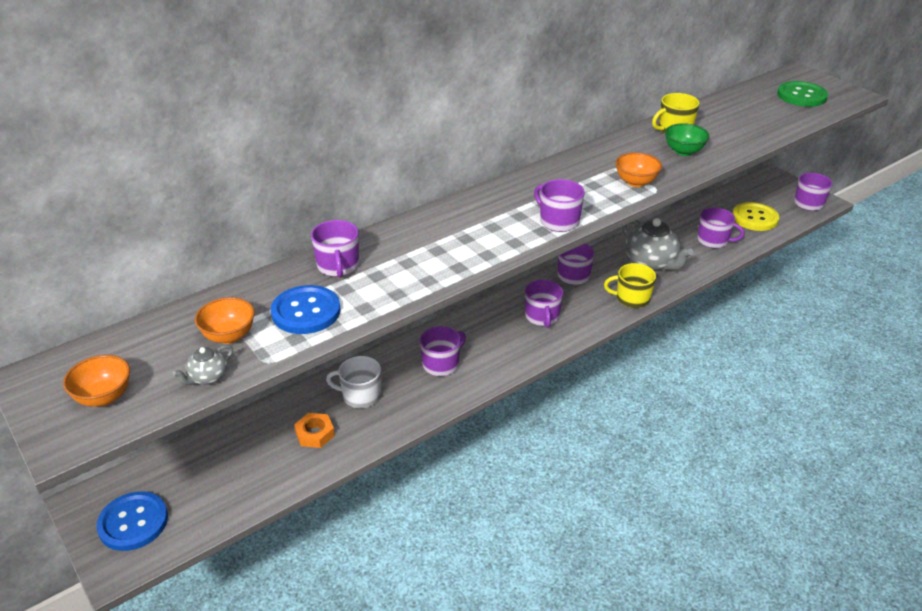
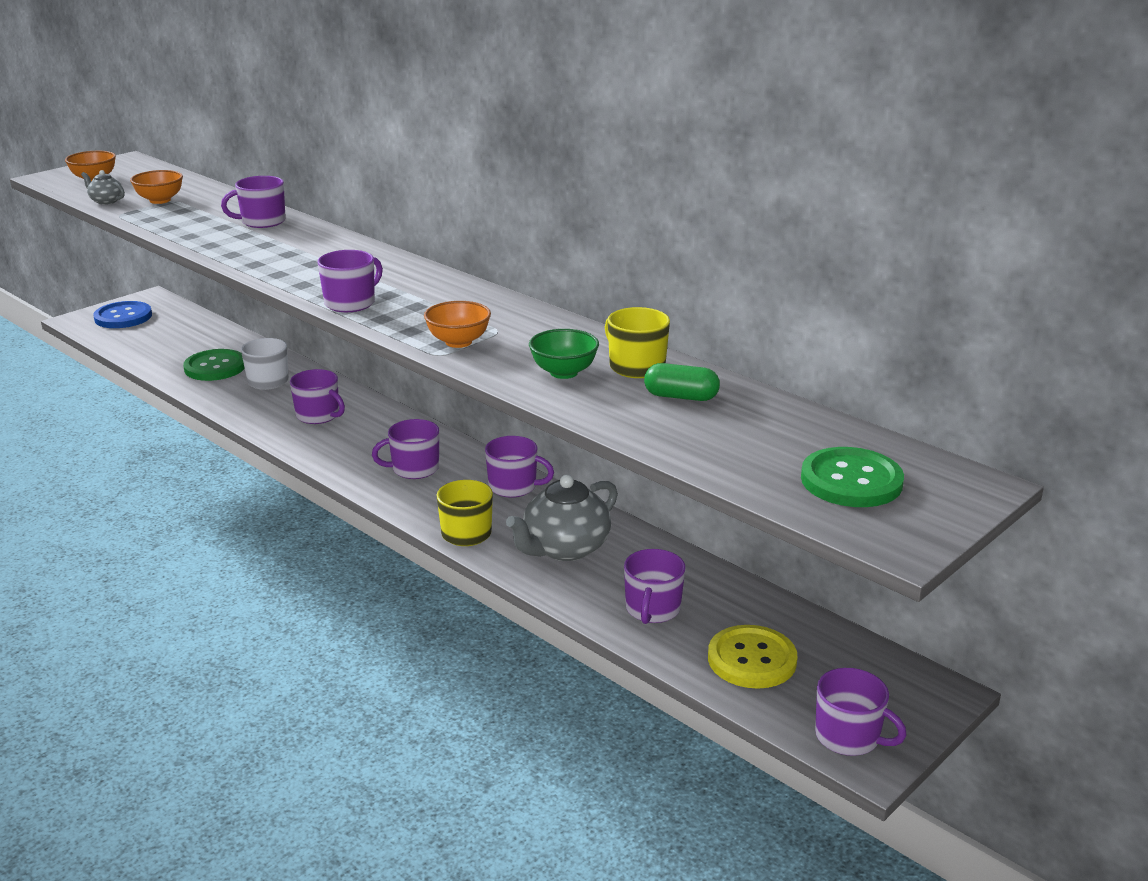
camera: 80 degrees right, 10 degrees down
(306, 312) = (189, 218): blue button -> none
(315, 434) = (215, 367): orange nut -> green button
(714, 122) = (681, 397): none -> green capsule

